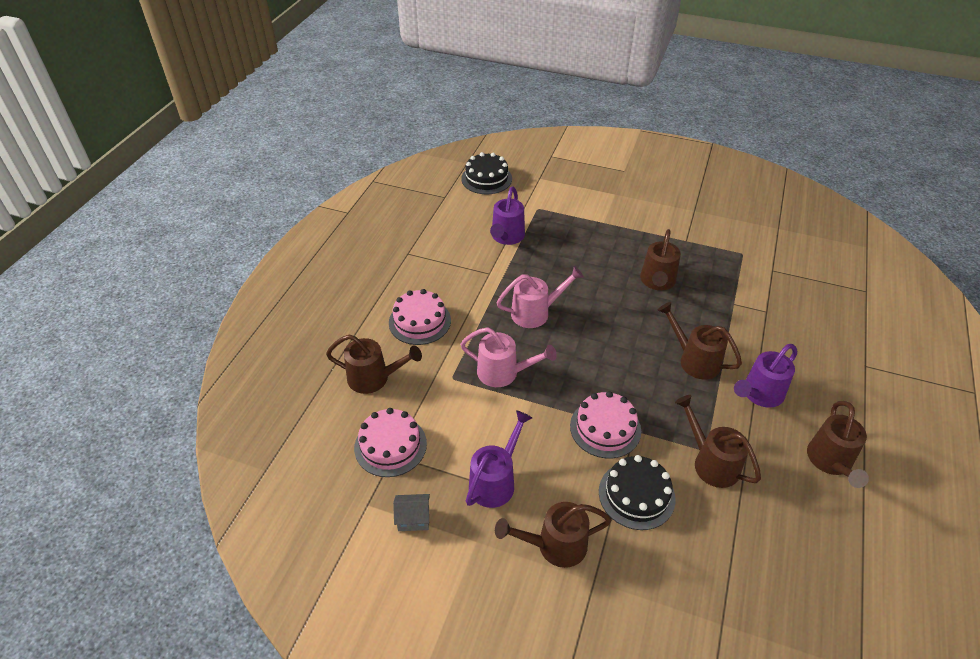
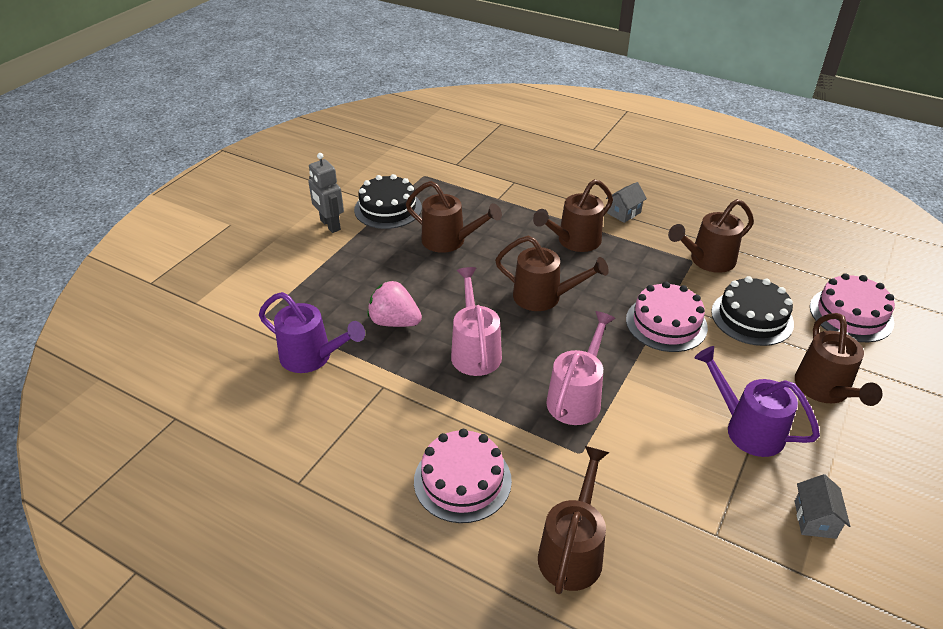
camera: 80 degrees left, 5 degrees down
(390, 445) = (700, 537): pink cake -> pink cake (851, 314)
(486, 178) = (159, 360): black cake -> black cake (388, 208)
(552, 268) = (394, 322): none -> pink strawberry
(646, 216) = (330, 225): none -> grey robot
(759, 394) = (624, 213): purple watering can -> grey house
(831, 462) = (702, 195): brown watering can -> brown watering can (544, 297)

